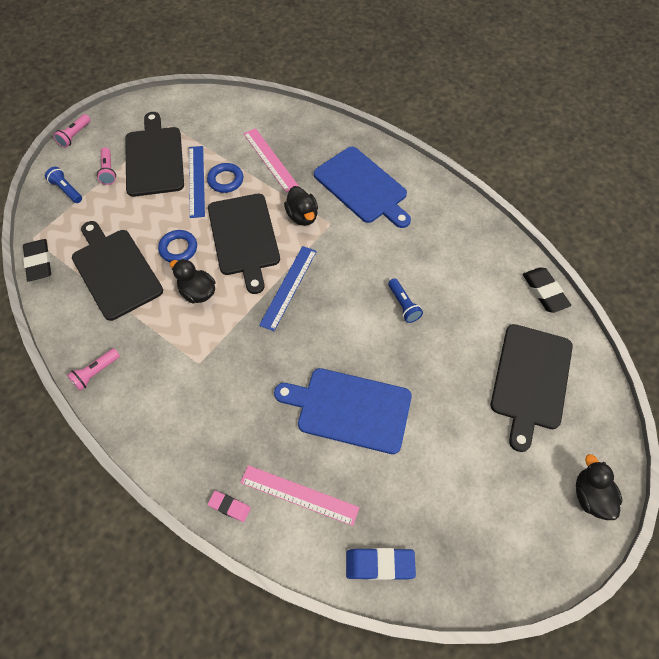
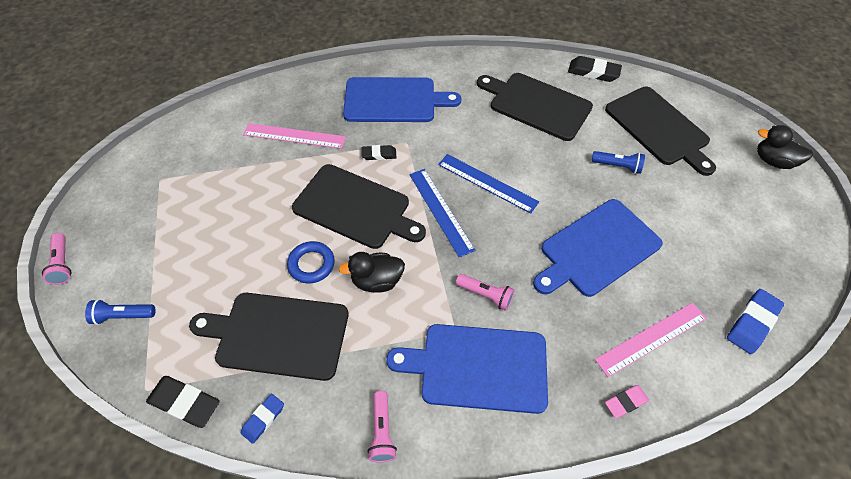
camera: 50 degrees left, 5 degrees down
(57, 307) = (263, 419): none -> blue eraser
(108, 171) = (148, 263): pink flashlight -> pink flashlight (486, 295)
(154, 158) = (183, 216): black cutting board -> black cutting board (537, 105)
(182, 396) = (478, 367): none -> blue cutting board
(196, 181) = (251, 201): blue ruler -> blue ruler (487, 183)
(225, 180) = (278, 180): blue ring -> none
(302, 216) = (379, 154): black duck -> black eraser
(403, 305) = (531, 151): blue flashlight -> blue flashlight (617, 166)

